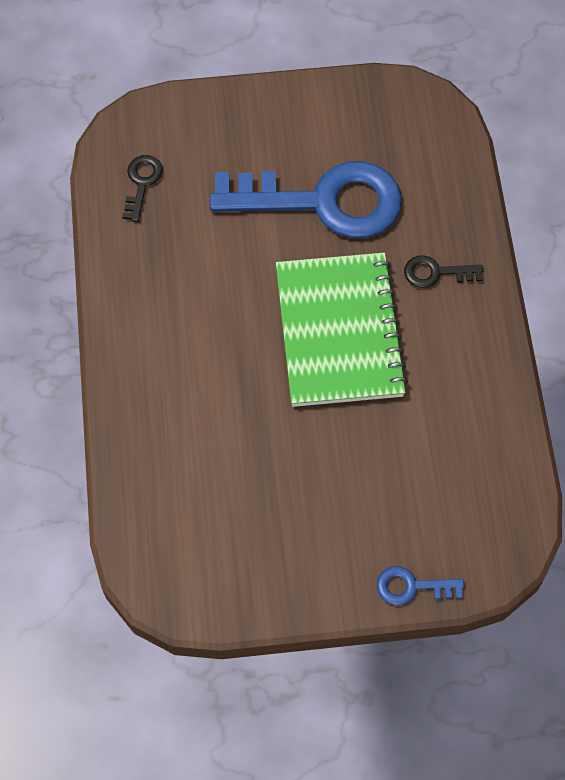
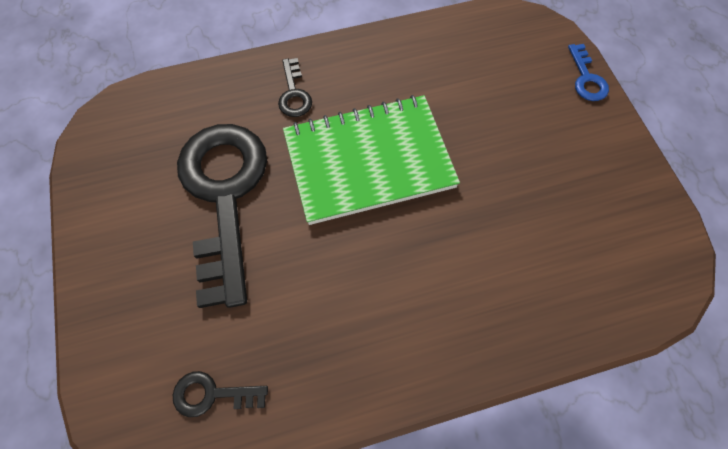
camera: 100 degrees left, 0 degrees up
(323, 201) = (224, 195): blue key -> black key

